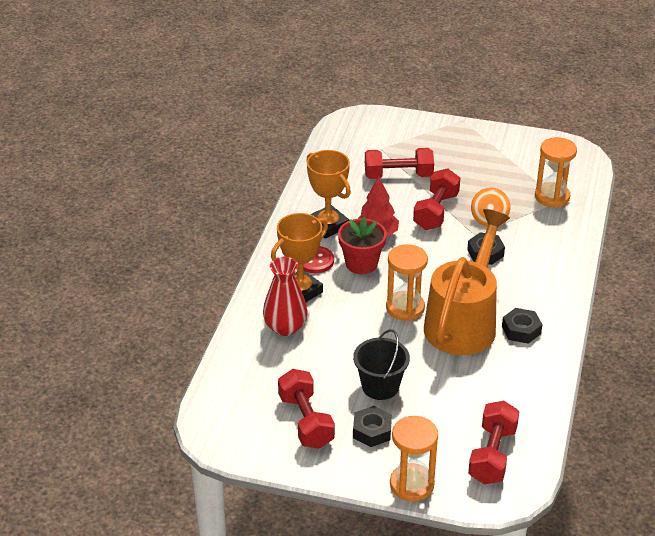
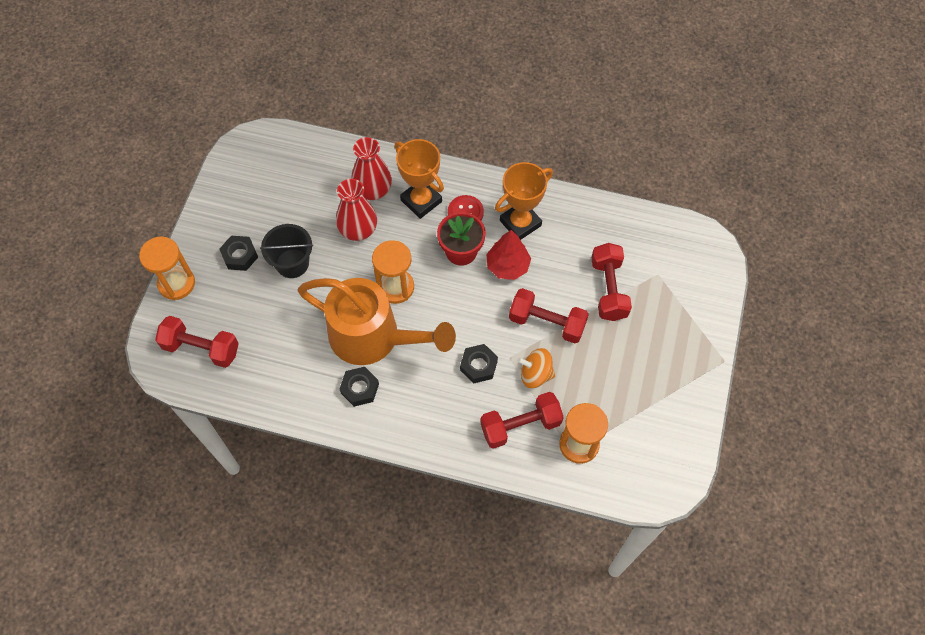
camera: 90 degrees right, 25 degrees up
(306, 421) = (256, 207): red dumbbell -> red dumbbell (520, 425)
(336, 337) = (358, 229): none -> red vase

